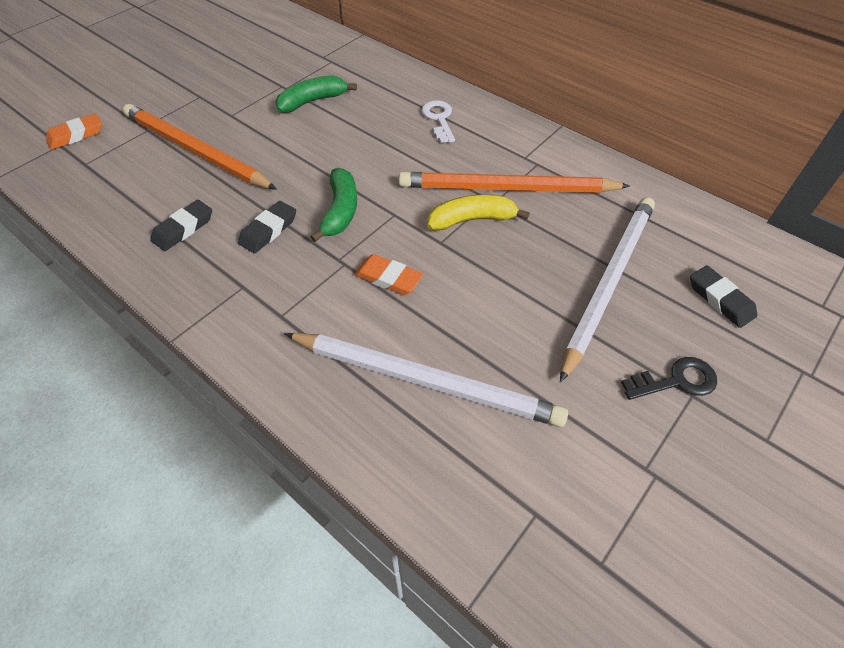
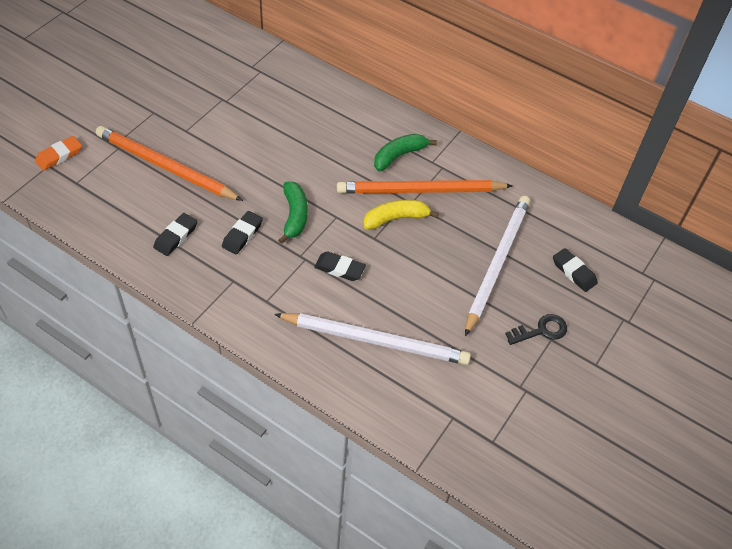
camera: 10 degrees left, 0 degrees up
(313, 101) = (252, 114): green banana -> green banana (399, 155)
(388, 278) = (339, 268): orange eraser -> black eraser
(439, 119) = (361, 128): white key -> none

